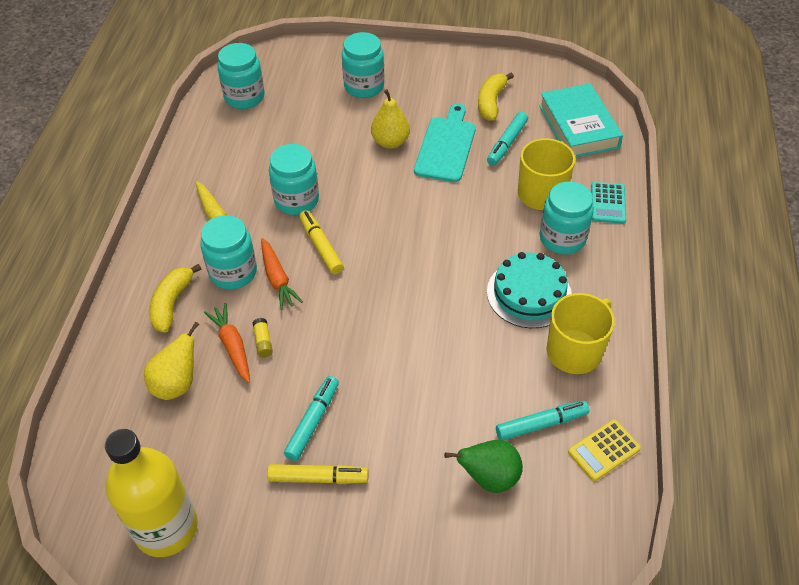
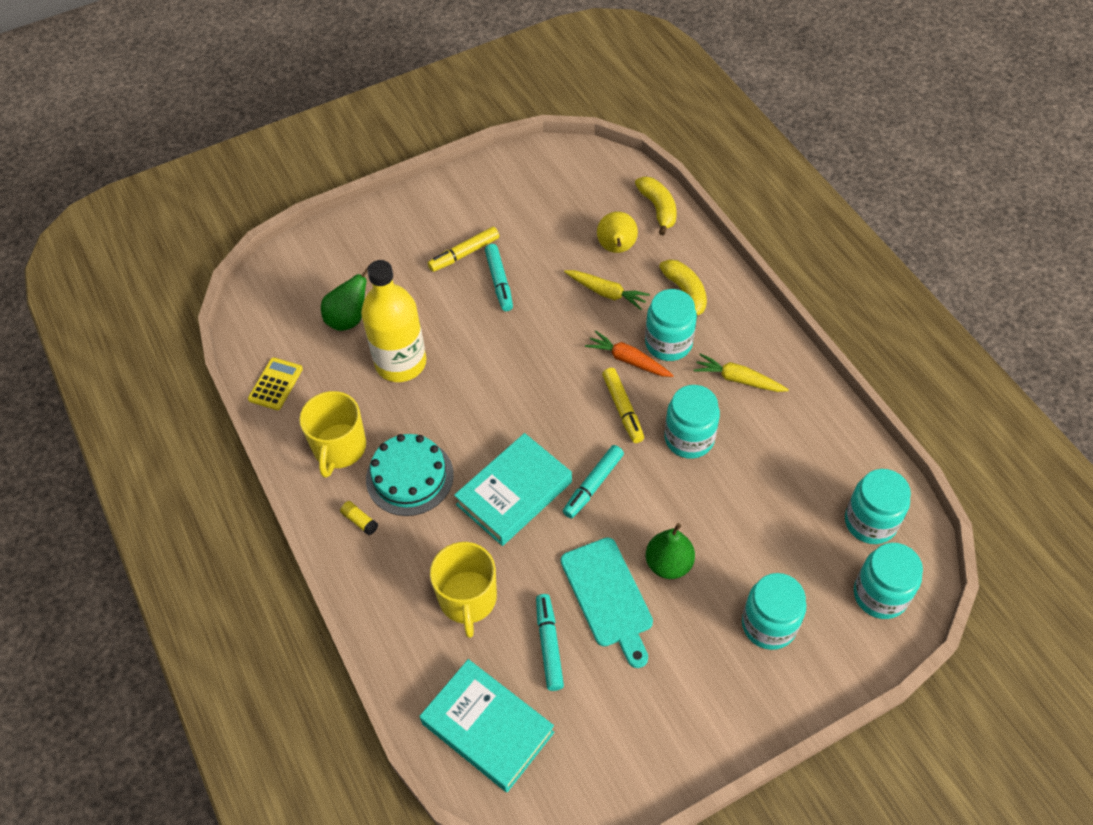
camera: 145 degrees right, 5 degrees up
(166, 528) = (532, 179): yellow bottle -> yellow bottle (400, 363)
(232, 346) = (606, 293): orange carrot -> yellow carrot
(263, 342) = (588, 309): yellow glue stick -> yellow glue stick (360, 521)
(321, 246) = (622, 409): yellow marker -> yellow marker turned 45 degrees clockwise
(390, 142) = (668, 564): yellow pear -> green pear
(456, 237) = (514, 493): none -> turquoise book
(491, 102) = (611, 698): yellow banana -> yellow banana (658, 209)
(541, 424) = (333, 375): turquoise marker -> turquoise marker (593, 485)
(562, 238) = (414, 555): turquoise jar -> turquoise jar (880, 595)
(608, 203) = (393, 630): turquoise calculator -> none

